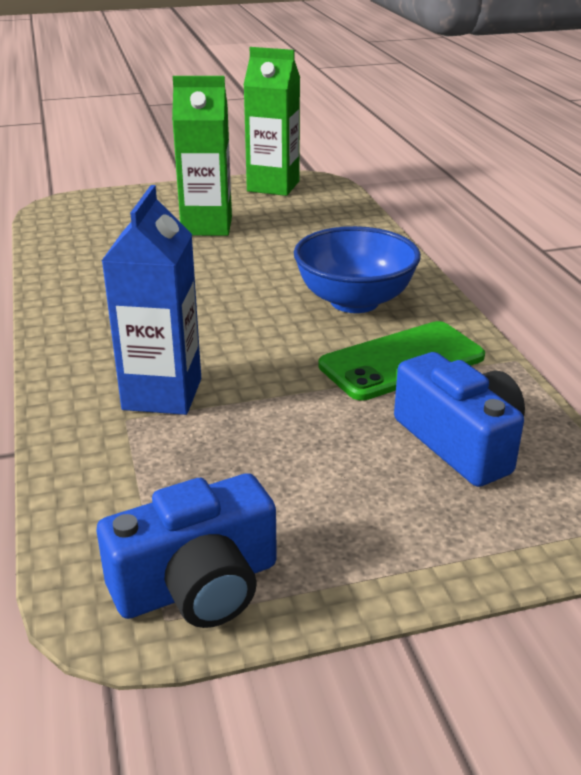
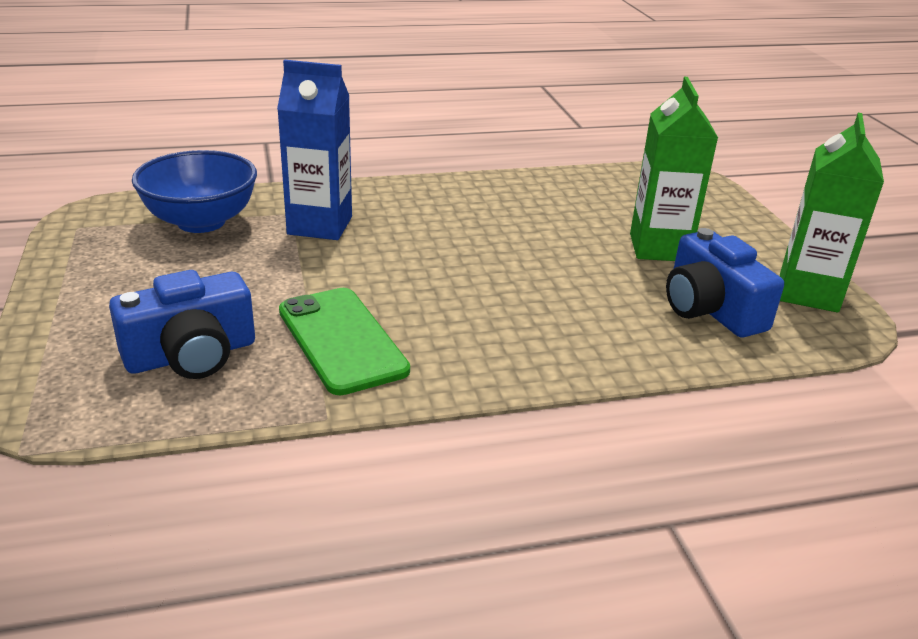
camera: 90 degrees right, 0 degrees up
(197, 585) = (97, 236): blue camera -> blue camera (710, 309)
(354, 301) = (476, 324): blue bowl -> blue bowl (201, 222)

